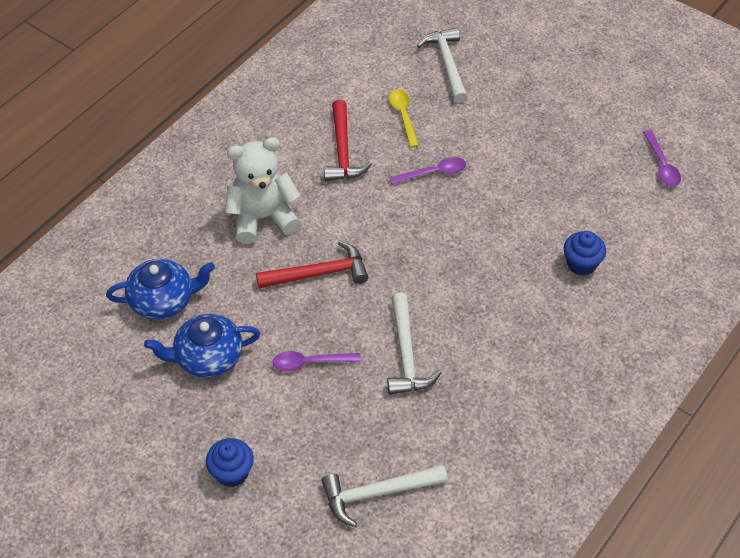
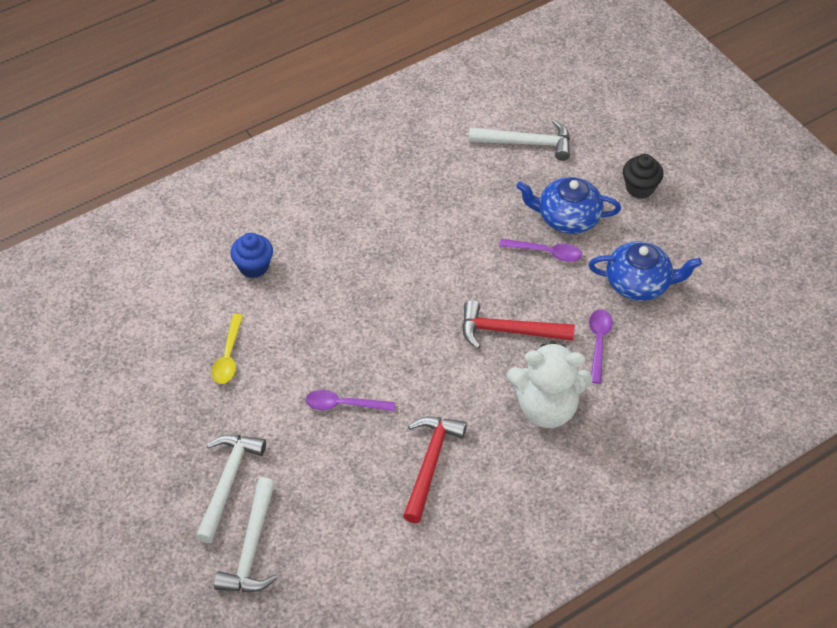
camera: 160 degrees left, 0 degrees up
(163, 300) = (671, 349): blue teapot -> blue teapot (567, 218)
(232, 472) = (640, 188): blue cupcake -> black cupcake
(403, 116) = (341, 489): yellow spoon -> yellow spoon (228, 357)
(406, 355) = (457, 235): white hammer -> white hammer (228, 482)
(662, 165) = (103, 340): purple spoon -> purple spoon (598, 342)

